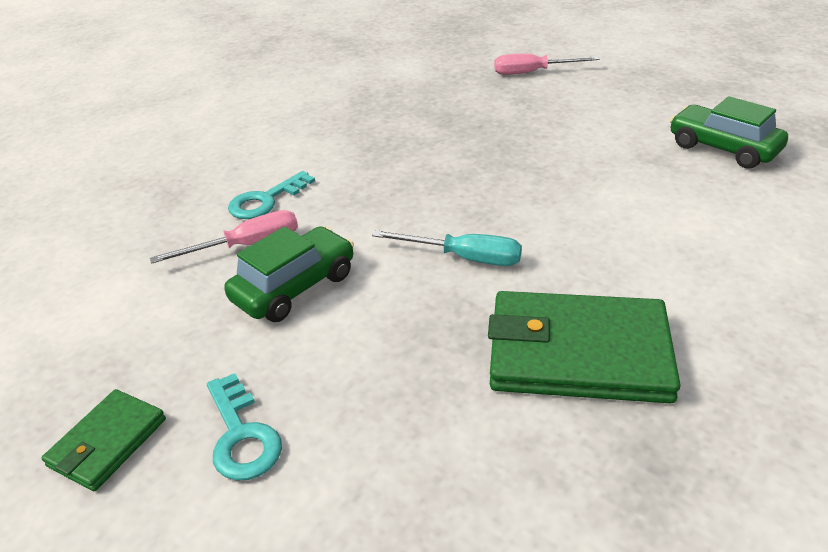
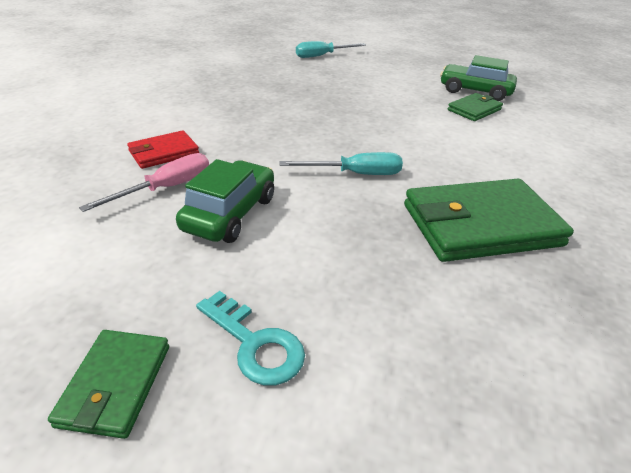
camera: 25 degrees left, 0 degrees up
(266, 200) = (164, 153): turquoise key -> red wallet
(533, 72) = (322, 56): pink screwdriver -> turquoise screwdriver
(698, 180) = (474, 110): none -> green wallet

